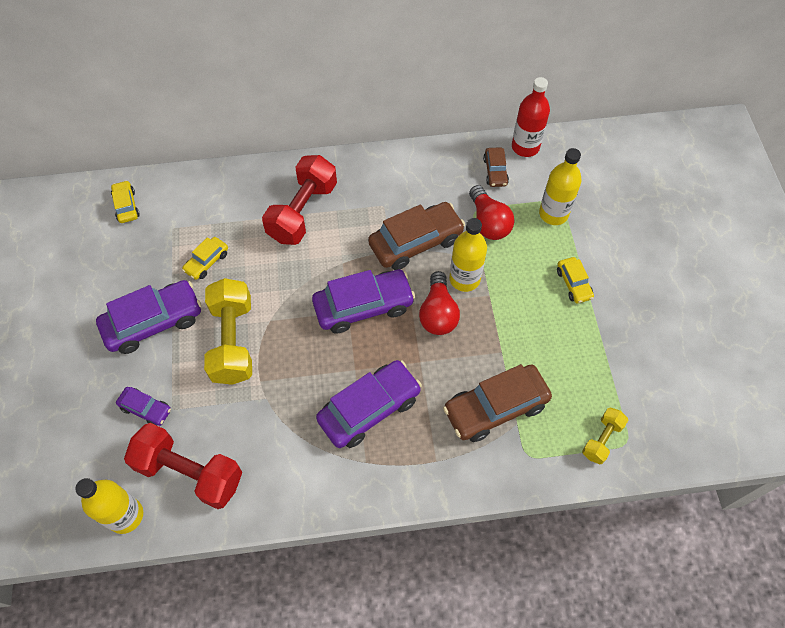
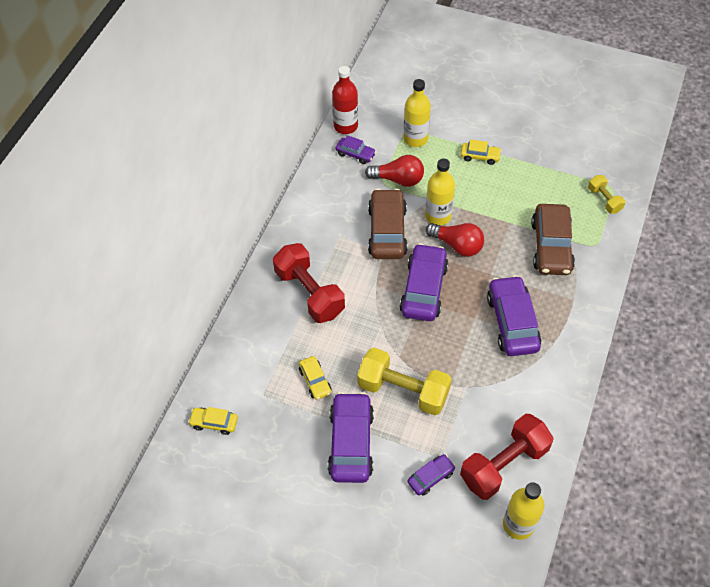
camera: 60 degrees left, 5 degrees down
(495, 171) = (355, 154): brown car -> purple car

